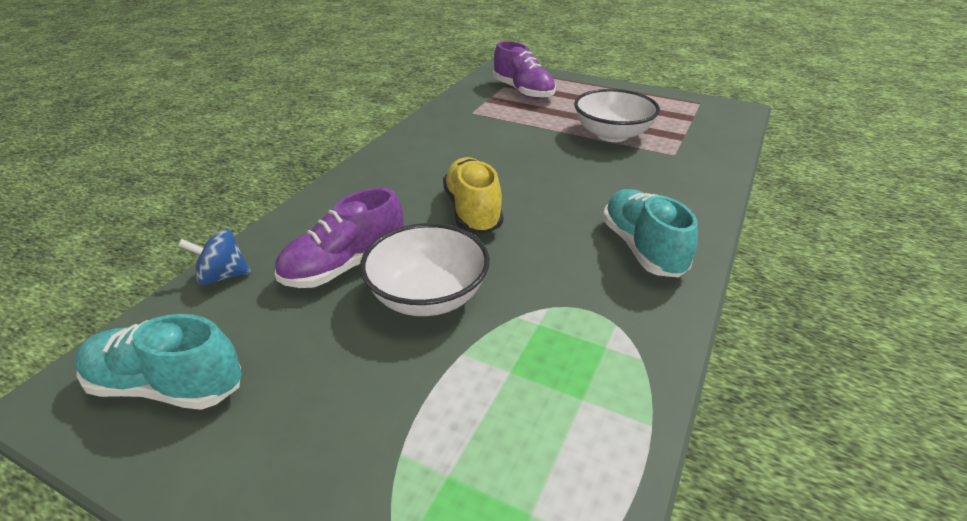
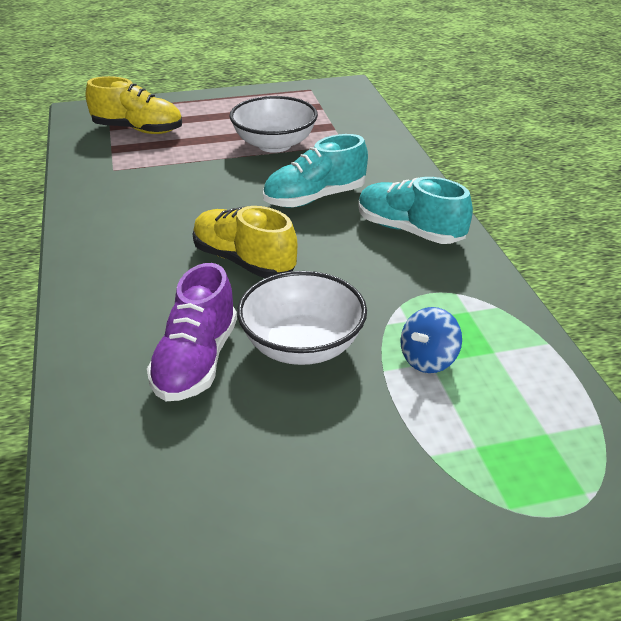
camera: 40 degrees left, 0 degrees up
(167, 386) = (181, 539): turquoise shoe -> turquoise shoe (315, 198)
(223, 276) = (85, 433): blue spinning top -> blue spinning top (428, 360)
(523, 92) = (138, 130): purple shoe -> yellow shoe

